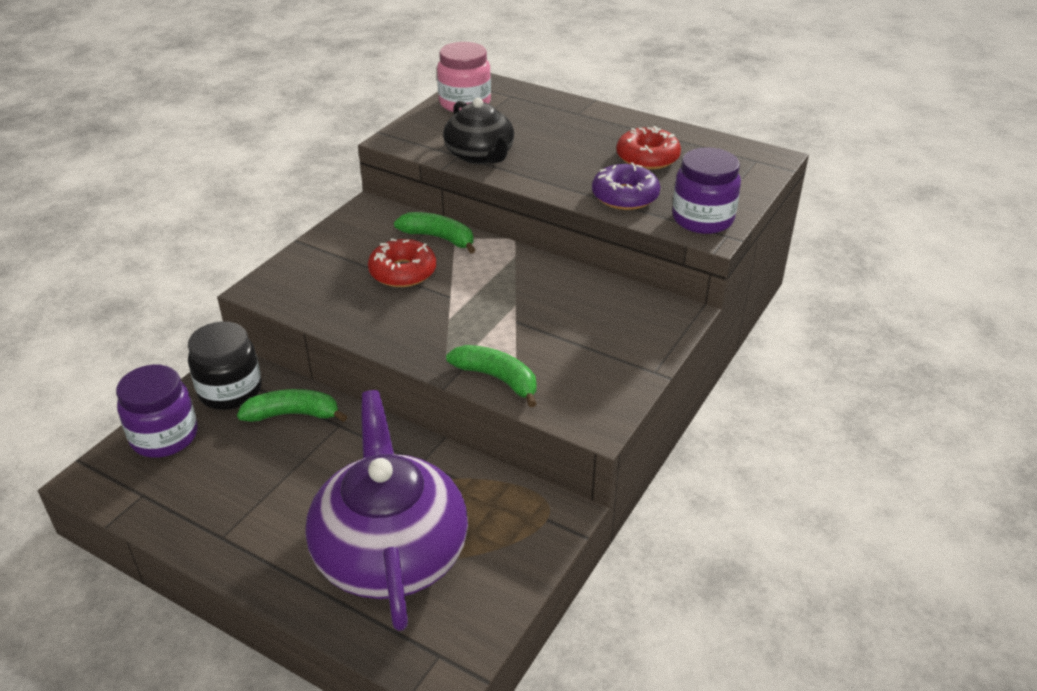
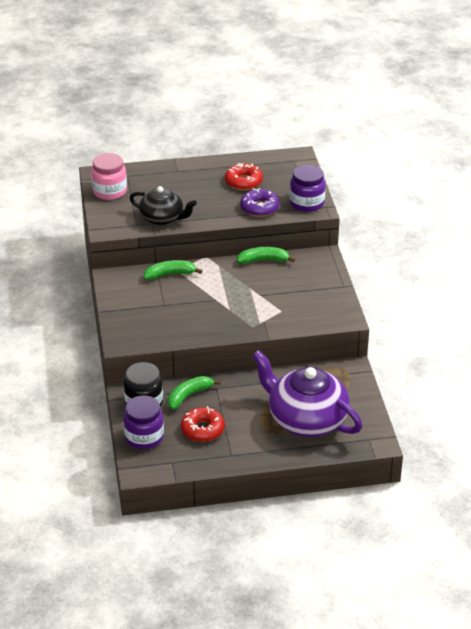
camera: 40 degrees left, 0 degrees up
(403, 272) = (177, 299): red donut -> red donut (202, 429)
(497, 379) = (285, 323): green banana -> green banana (263, 260)

